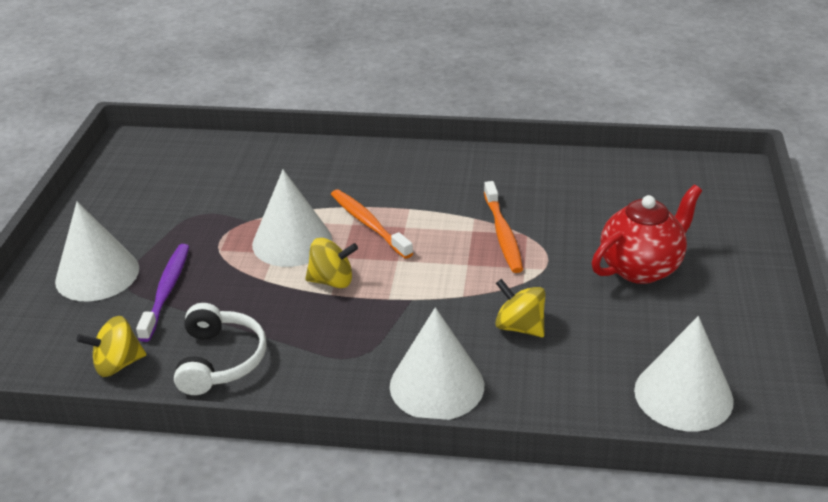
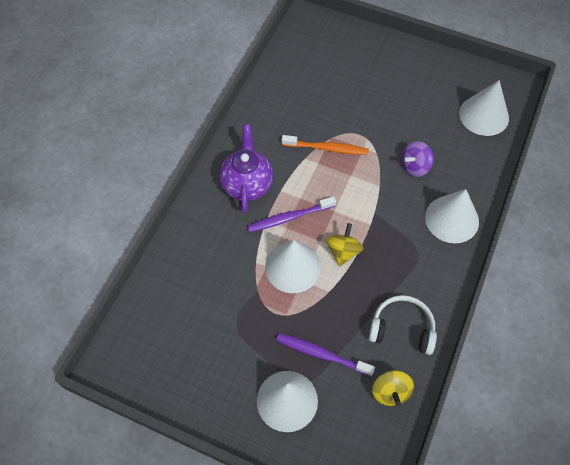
camera: 75 degrees left, 25 degrees up
(368, 224) = (289, 217): orange toothbrush -> purple toothbrush
(405, 181) = (247, 184): none -> purple teapot
(520, 327) = (415, 166): yellow spinning top -> purple spinning top
(641, 268) = (381, 94): red teapot -> none

